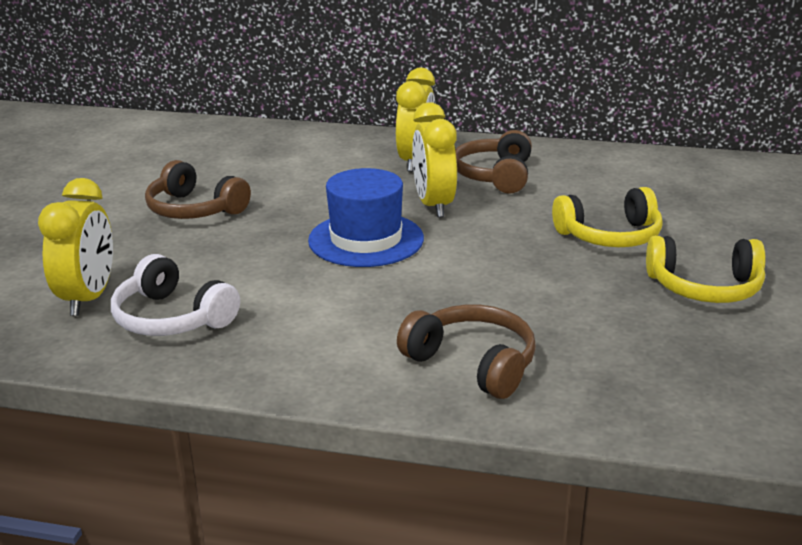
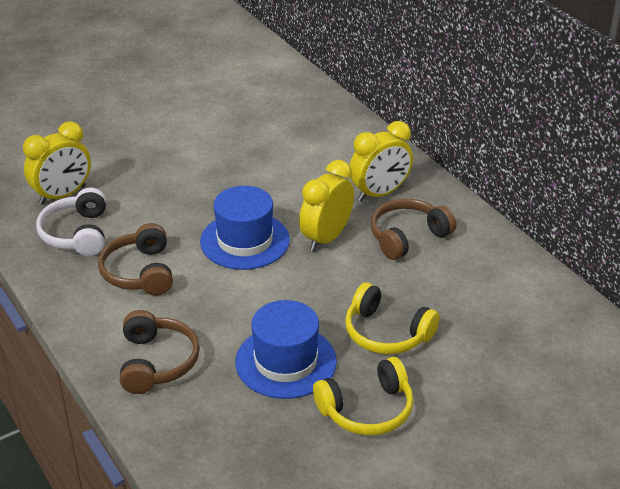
camera: 45 degrees right, 10 degrees up
(194, 209) = (195, 159): brown headphones -> brown headphones (140, 272)
(579, 295) = (286, 362): none -> blue hat
(704, 287) = (367, 410): yellow headphones -> yellow headphones turned 75 degrees counterclockwise

